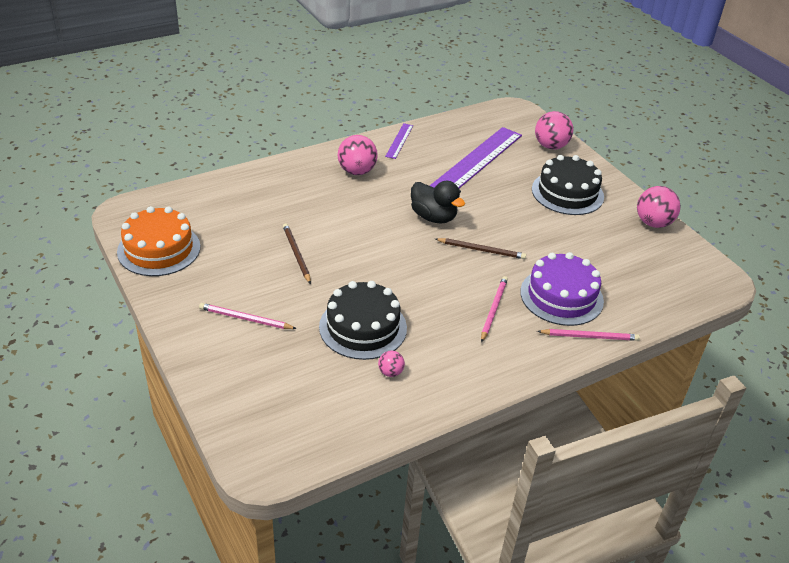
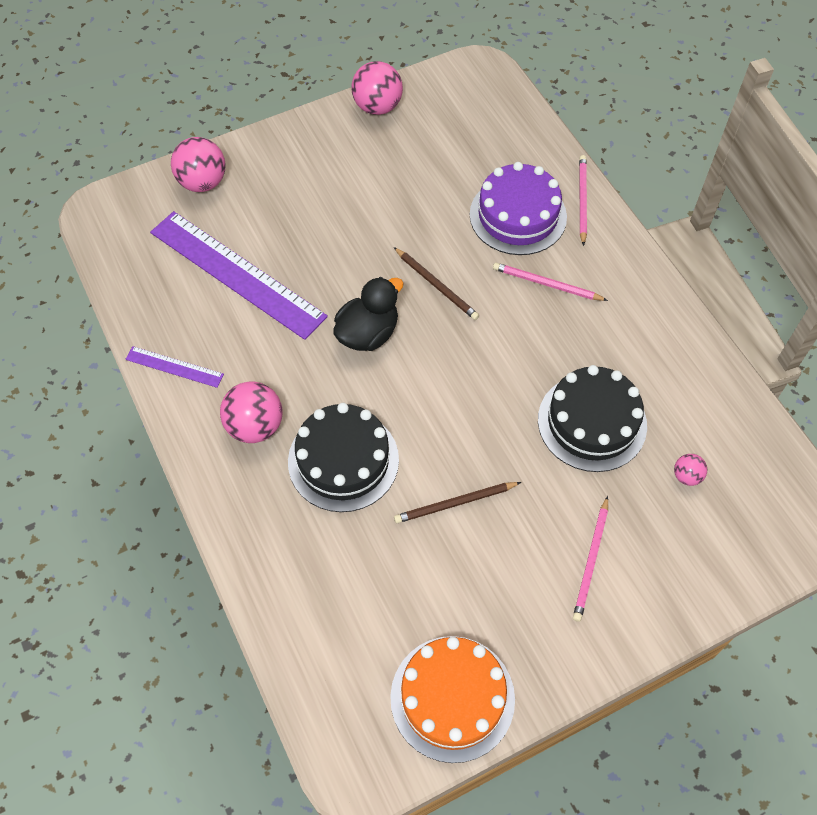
camera: 85 degrees left, 20 degrees up
(390, 372) = (663, 394): pink ball -> pink ball (686, 476)
(481, 250) = (436, 285): brown pencil -> brown pencil turned 120 degrees clockwise
(567, 193) = (314, 180): black cake -> black cake (343, 460)

